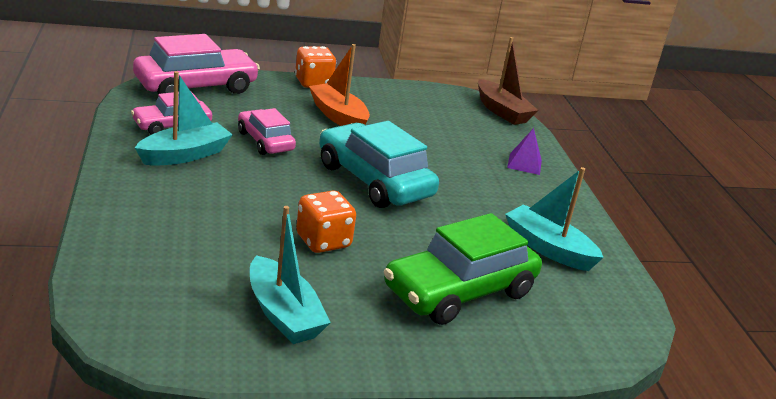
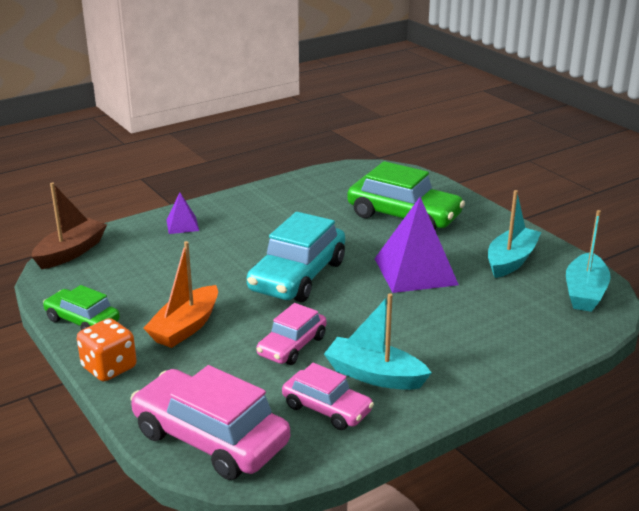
camera: 110 degrees left, 0 degrees up
(323, 241) = (415, 271): orange dice -> purple pyramid
(385, 90) = (82, 321): none -> green car
(548, 248) = (310, 199): turquoise boat -> turquoise boat (584, 292)

